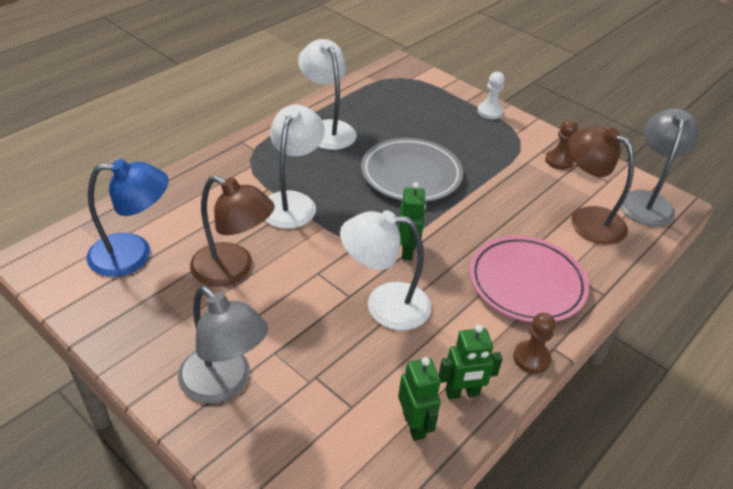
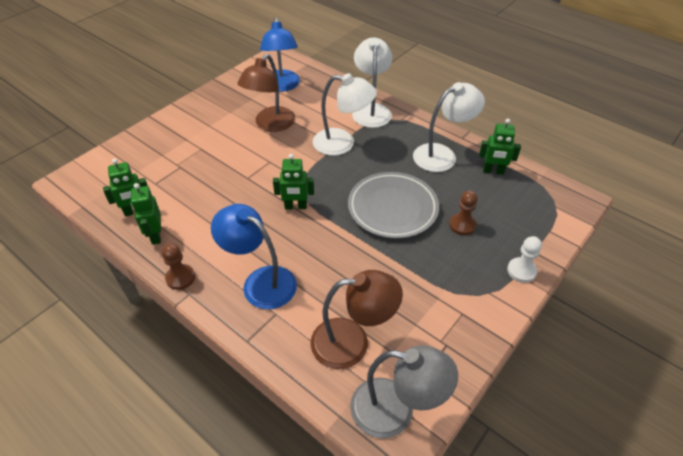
camera: 90 degrees right, 5 degrees up
(224, 384) = (180, 132): grey lamp -> none
(358, 102) = (493, 171): none -> green robot
(384, 305) = (238, 195): white lamp -> white lamp (371, 110)
(526, 283) = (260, 281): pink plate -> blue lamp
(559, 161) = (448, 328): brown pawn -> brown pawn (462, 225)
(587, 219) = (352, 342): brown lamp -> brown lamp turned 45 degrees clockwise

